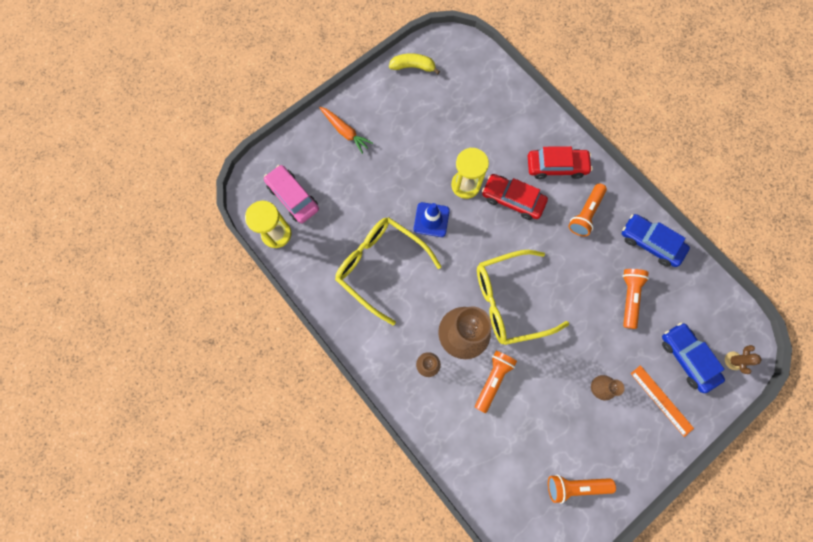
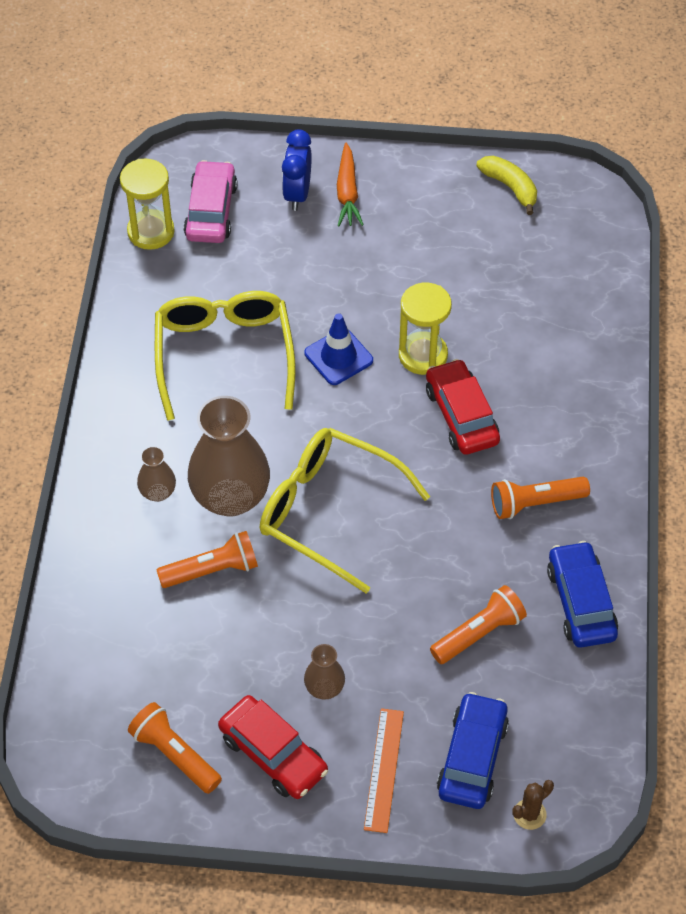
camera: 45 degrees right, 20 degrees down
(323, 153) = (297, 194): none -> blue clock
(556, 166) = (561, 426): red car -> red car (273, 754)

